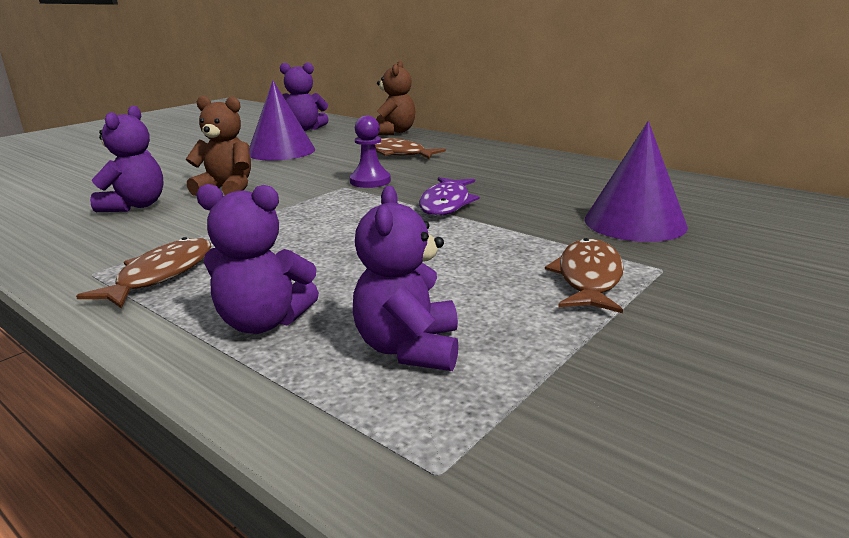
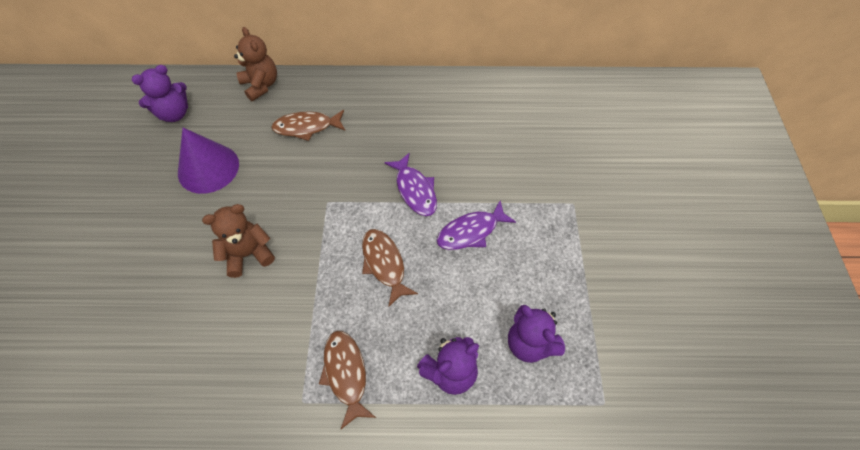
camera: 40 degrees left, 35 degrees up
(135, 206) = (211, 317): purple teddy bear -> none
(370, 181) = (335, 184): purple pawn -> none
(470, 243) = (471, 231): none -> purple fish
(588, 278) = (550, 233): brown fish -> brown fish (384, 264)
(634, 222) = (528, 157): purple cone -> none

